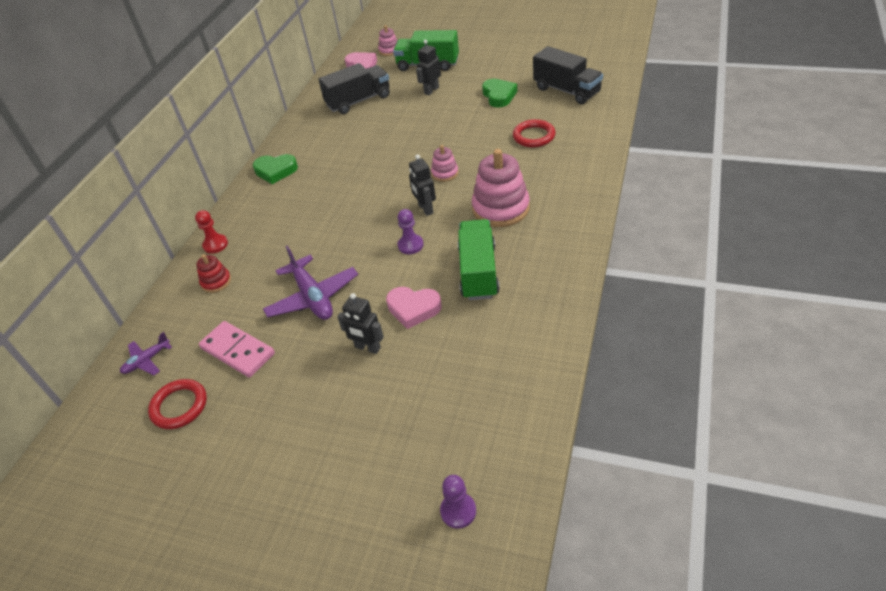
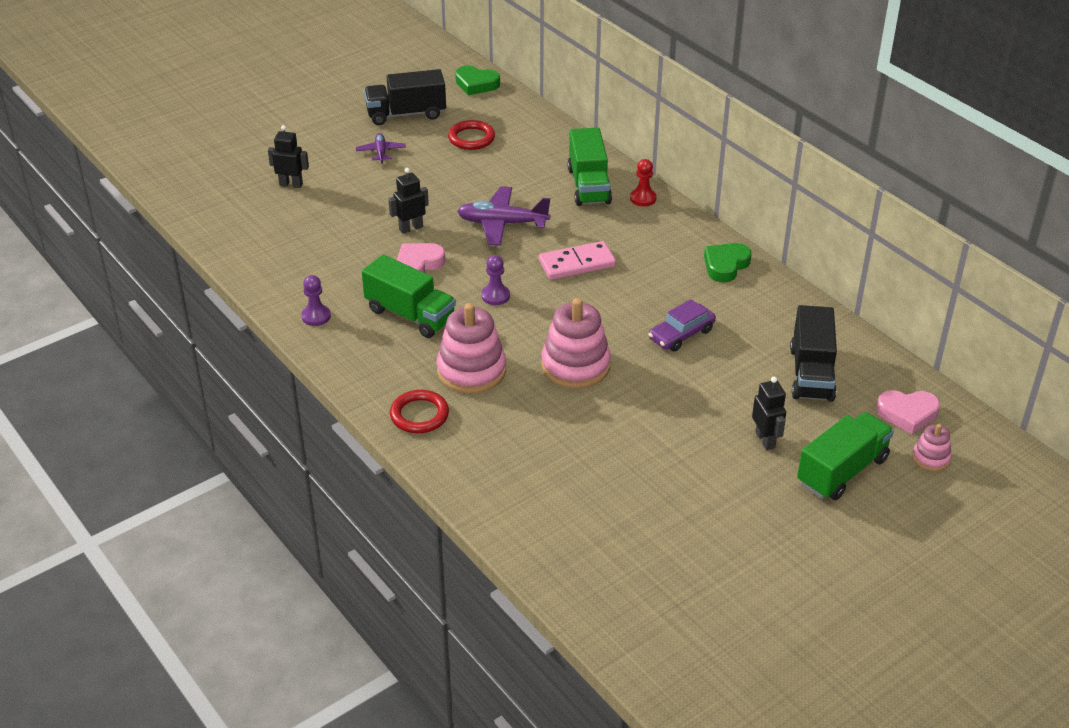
camera: 120 degrees right, 5 degrees down
(147, 360) = (537, 136): purple plane -> purple plane (381, 152)
(216, 282) = (589, 185): red stacking toy -> green truck
(238, 351) = (491, 174): pink domino -> pink domino (577, 264)
(369, 153) = (681, 334): none -> purple car
(425, 209) = (534, 327): black robot -> black robot (291, 184)
(445, 173) = (575, 366): pink stacking toy -> pink stacking toy, size x1.97
(458, 511) = (236, 209): purple pawn -> purple pawn (316, 316)
(499, 96) = (680, 487): green heart -> green heart (476, 84)
(534, 136) = (558, 462): red ring -> red ring (419, 415)
(567, 90) = (618, 550): black truck -> black truck (406, 114)

